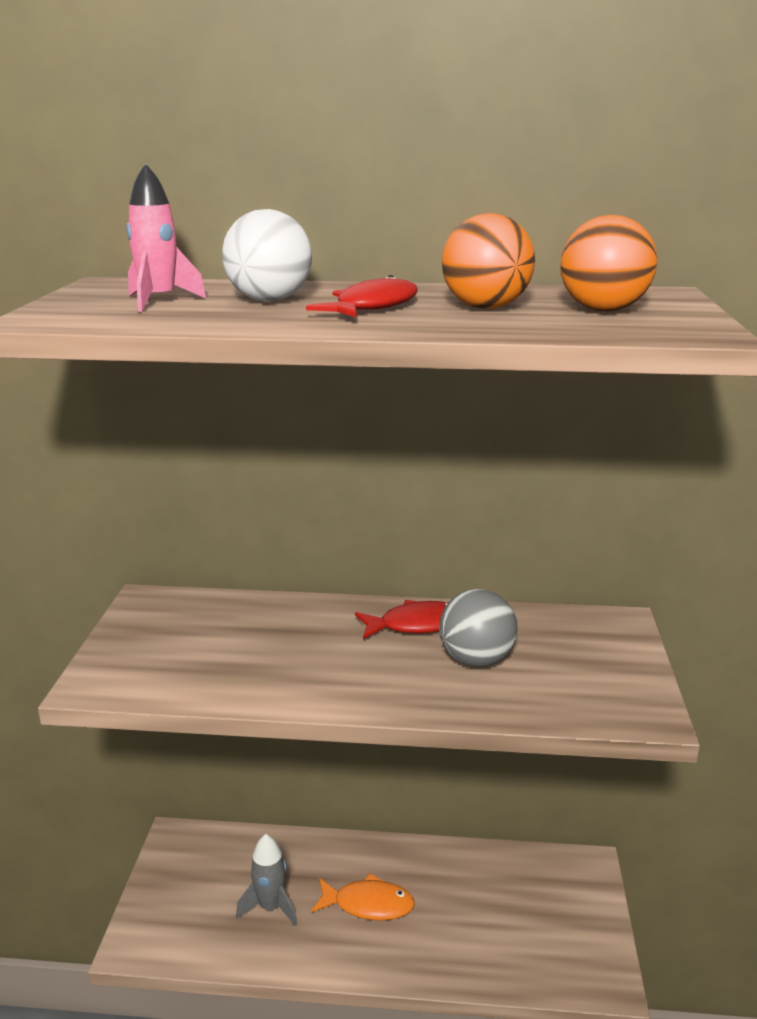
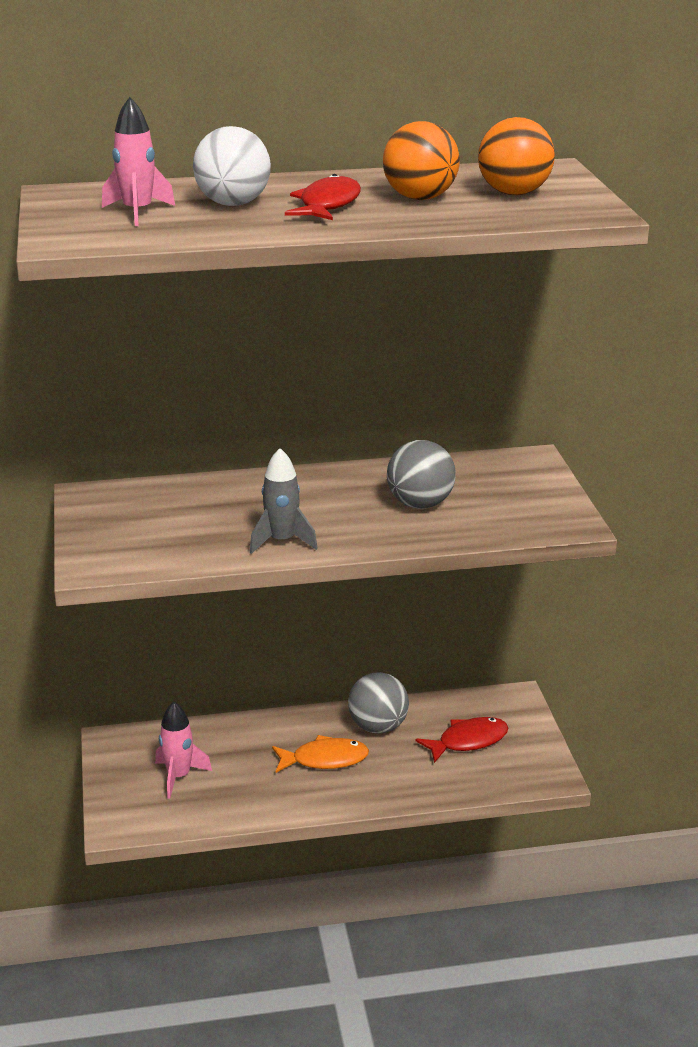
camera: 15 degrees left, 5 degrees up
(218, 895) = (179, 776): none -> pink rocket
(270, 907) = (234, 777): grey rocket -> grey rocket (282, 541)
(417, 625) = (355, 483): red fish -> red fish (468, 741)
(435, 874) = (378, 727): none -> grey ball

